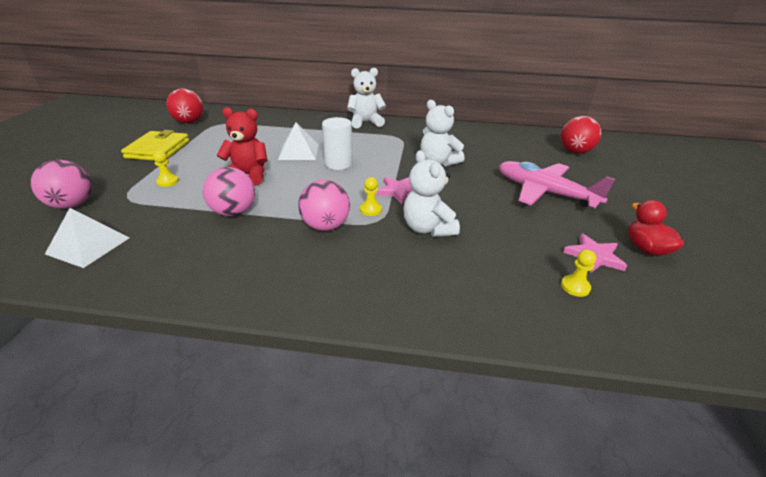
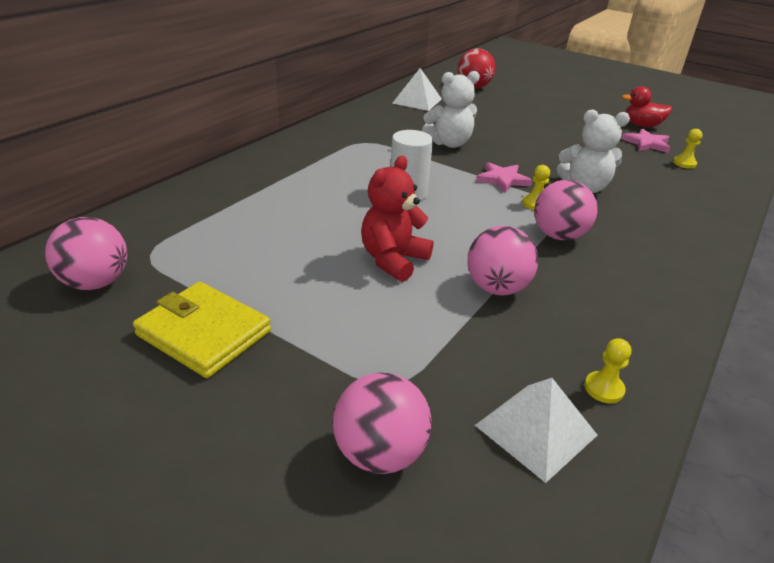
camera: 65 degrees left, 0 degrees up
(168, 181) = (360, 334): yellow pawn -> yellow pawn (604, 388)
(189, 122) = (95, 283): red ball -> pink ball
(298, 151) = (346, 209): white pyramid -> white pyramid (417, 101)
(365, 122) = (293, 146): white teddy bear -> none
(544, 192) = (543, 124): pink plane -> none

